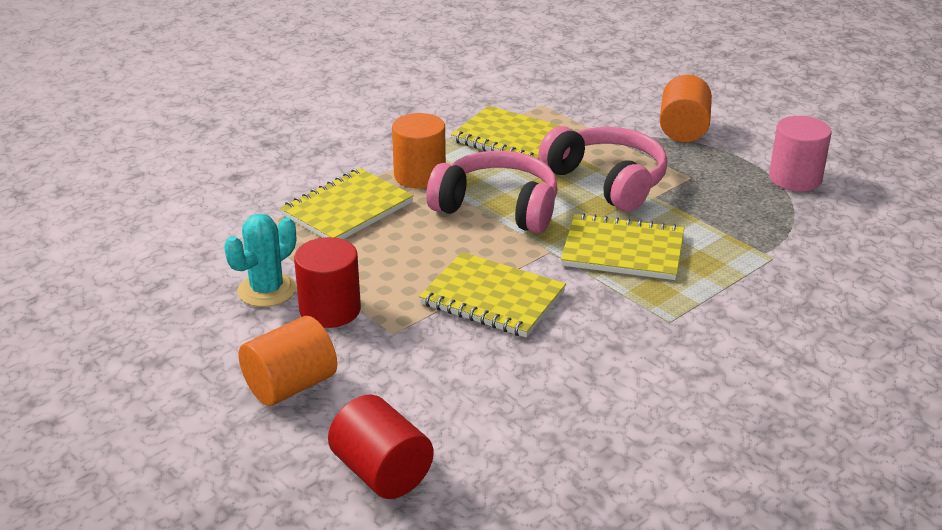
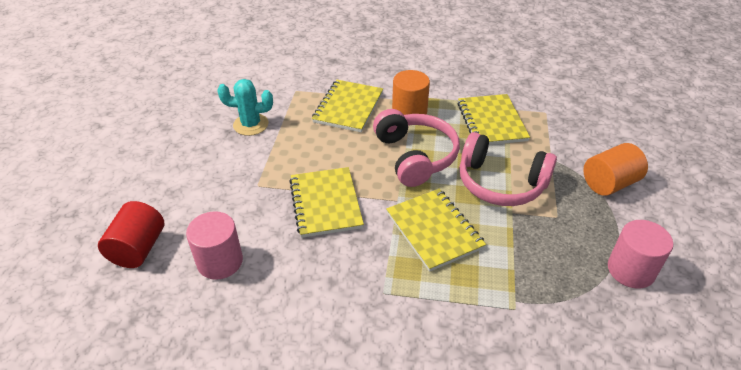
camera: 50 degrees right, 10 degrees up
(290, 386) = (182, 177): orange cylinder -> none
(330, 310) = (255, 153): red cylinder -> none
(347, 209) = (348, 107): yellow notebook -> yellow notebook turned 75 degrees counterclockwise
(489, 413) = (220, 261): none -> pink cylinder
(607, 181) = (501, 183): pink headphones -> pink headphones turned 105 degrees clockwise

